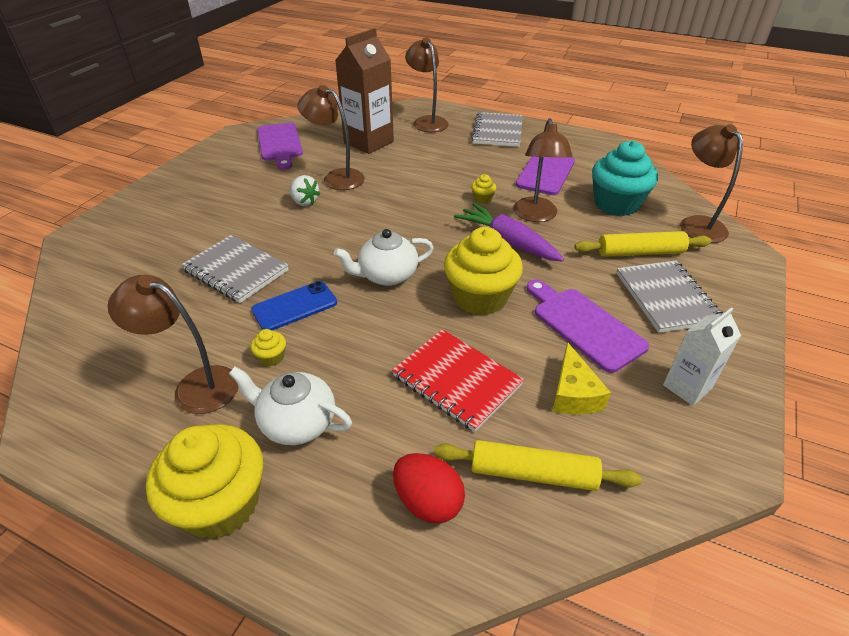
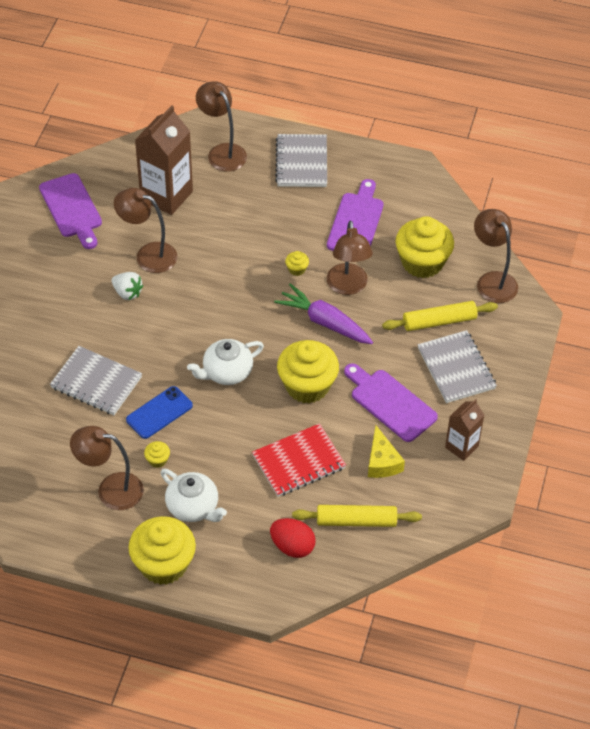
camera: 10 degrees left, 10 degrees up
(296, 422) = (193, 507): white teapot -> white teapot turned 150 degrees counterclockwise
(457, 380) = (298, 462): red notebook -> red notebook turned 60 degrees counterclockwise
(616, 204) = (422, 262): turquoise cupcake -> yellow cupcake
(687, 387) = (461, 447): white carton -> brown carton

